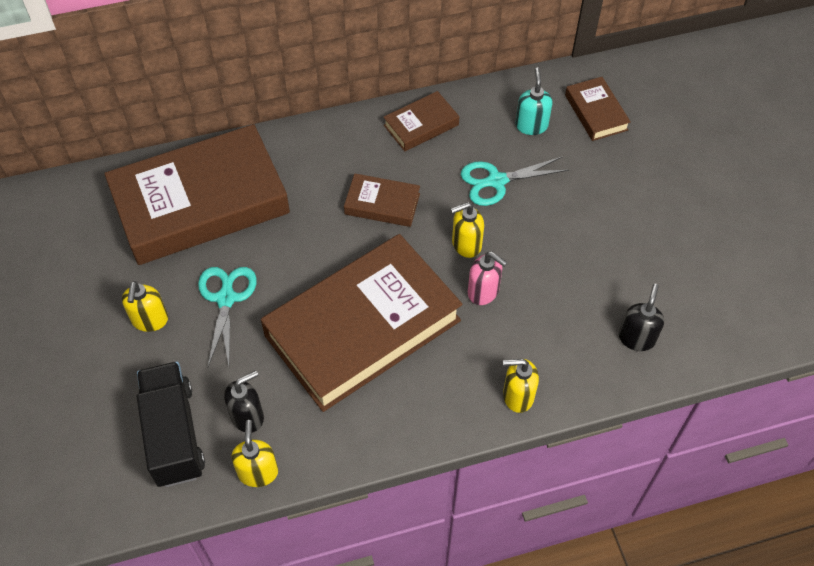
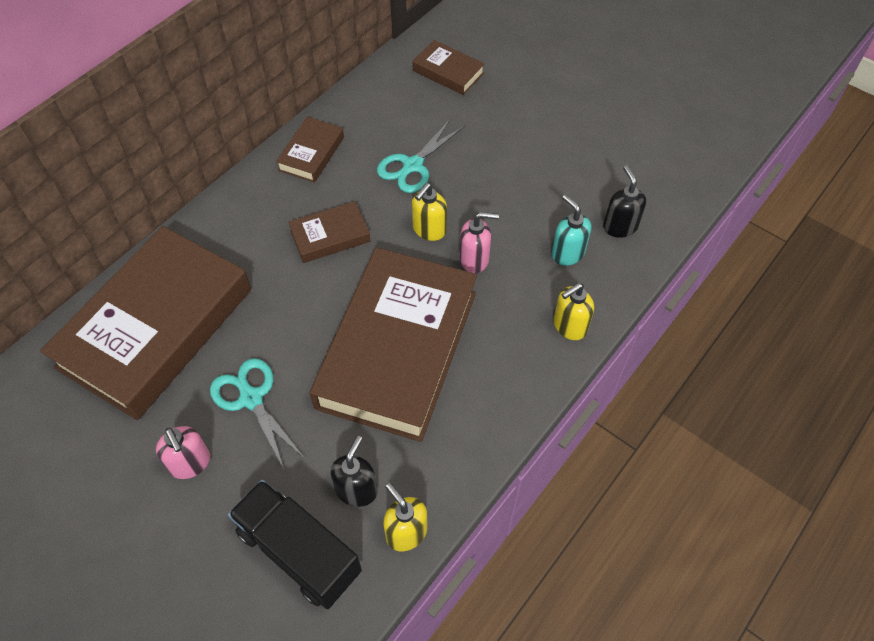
camera: 35 degrees left, 0 degrees up
(150, 320) = (190, 463): yellow soap dispenser -> pink soap dispenser
(531, 125) = (405, 107): turquoise soap dispenser -> turquoise soap dispenser (567, 253)

